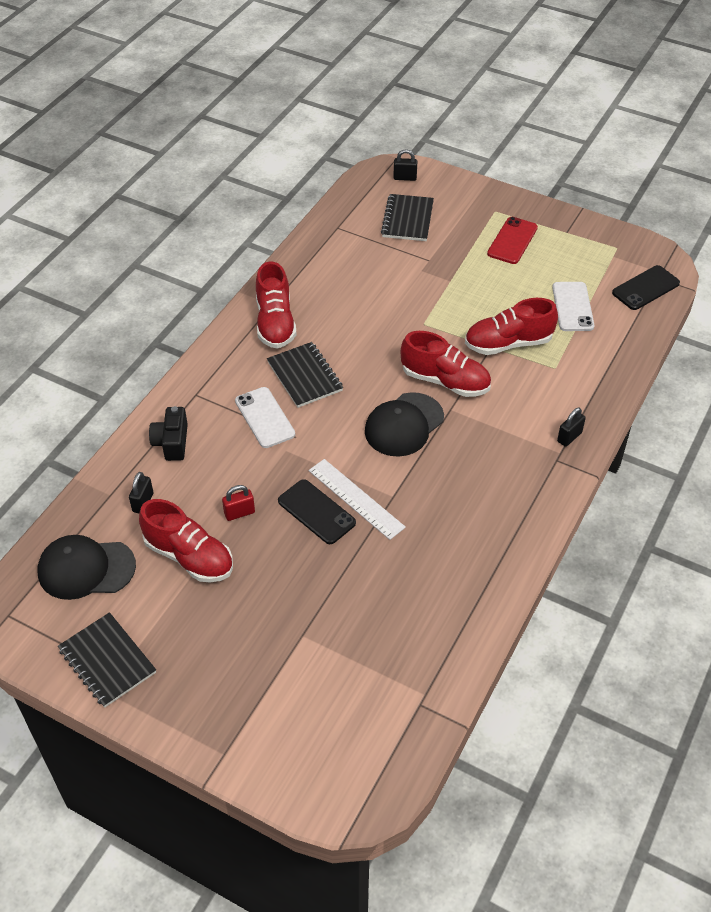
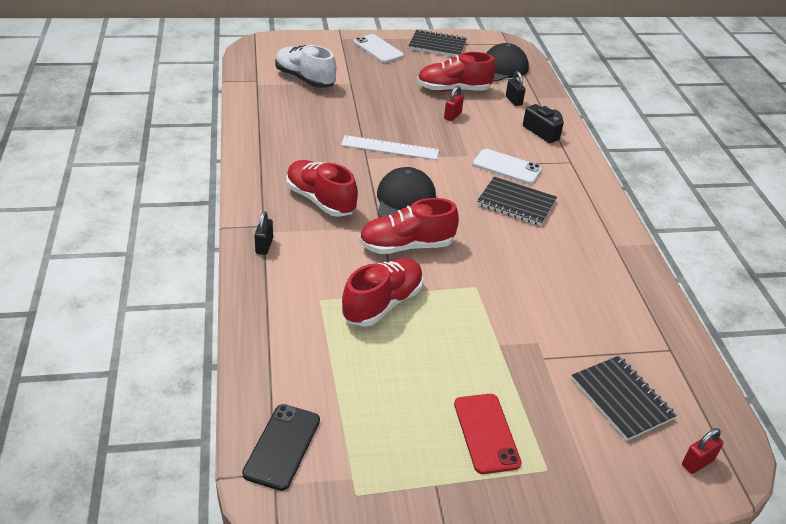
camera: 140 degrees right, 10 degrees down
(275, 323) = (591, 231): red shoe -> red shoe (320, 200)
(316, 512) = (407, 132): black phone -> none
(354, 673) = (305, 79): none -> white shoe
(405, 178) = (697, 462): black padlock -> red padlock
(572, 307) = (350, 376): white phone -> white phone (378, 49)

